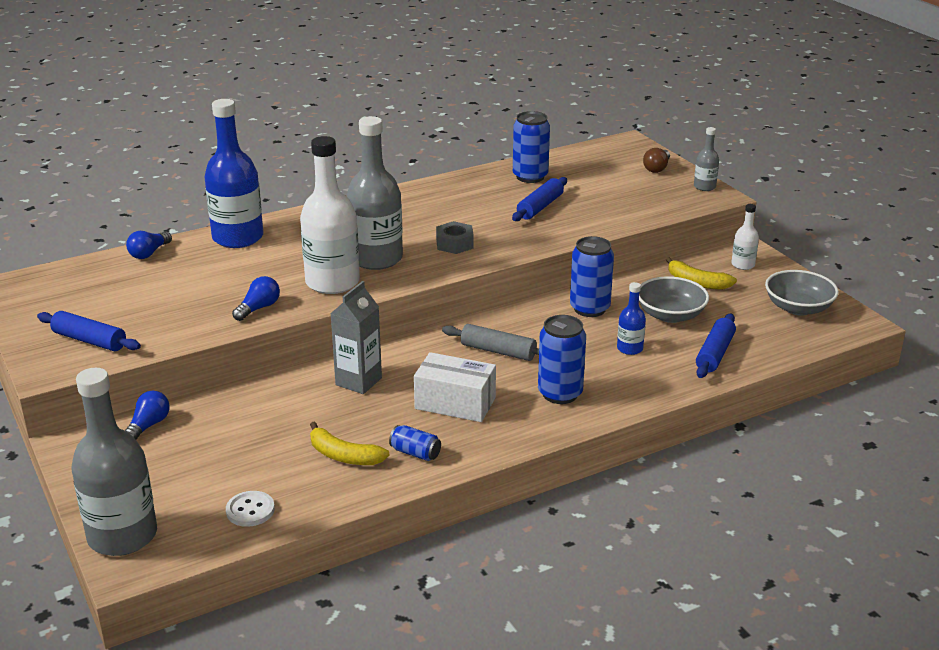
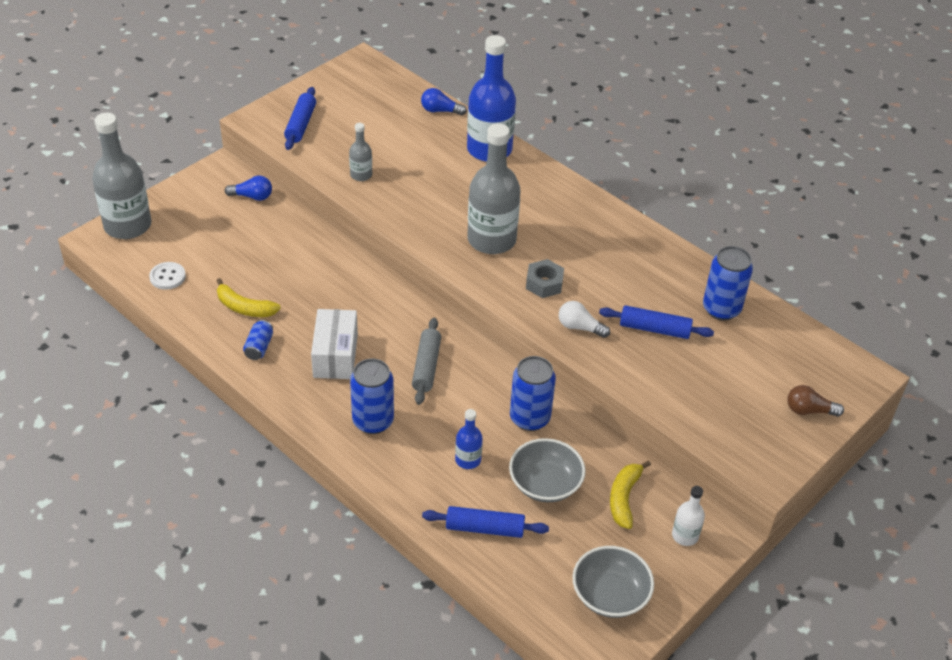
camera: 70 degrees right, 15 degrees up
(258, 308) = (379, 194): blue light bulb -> none
(332, 282) = (438, 224): white bottle -> none
(343, 456) = (244, 307): yellow banana -> yellow banana turned 75 degrees counterclockwise
(358, 381) = (347, 290): grey carton -> none
(521, 238) = (579, 327): none -> white light bulb
(704, 187) = (784, 459): grey bottle -> grey bottle (361, 175)

